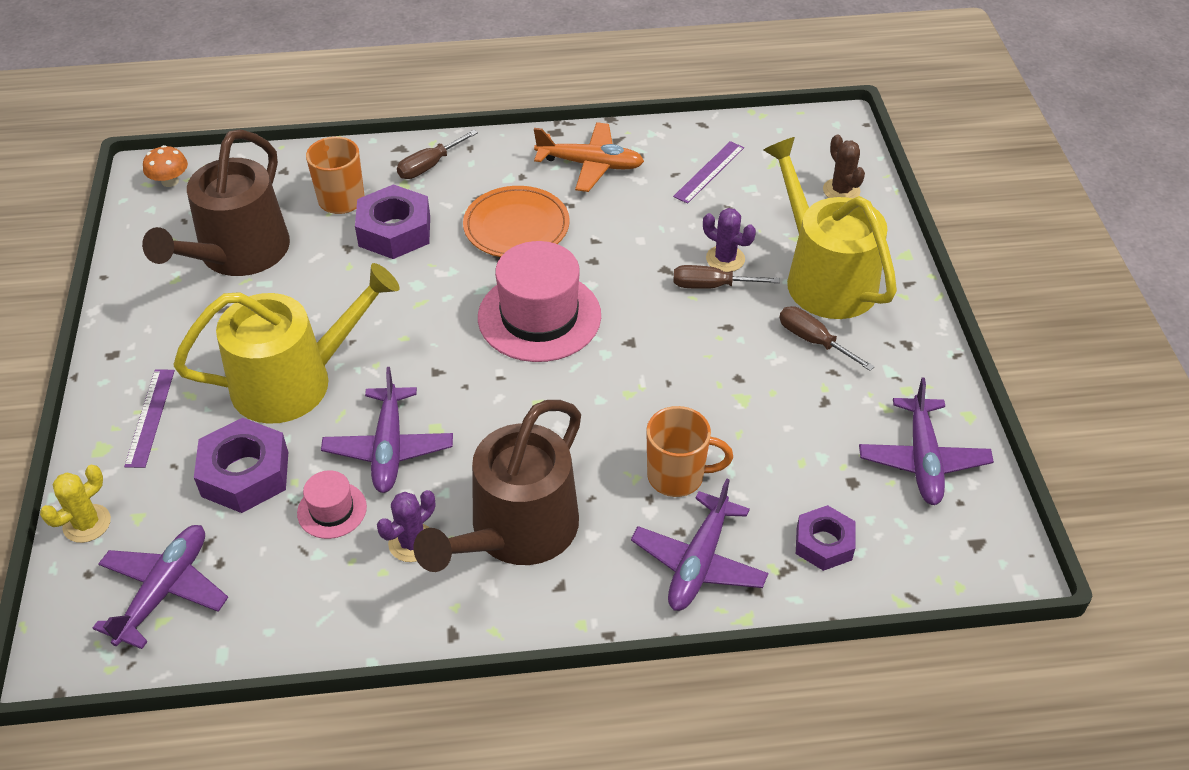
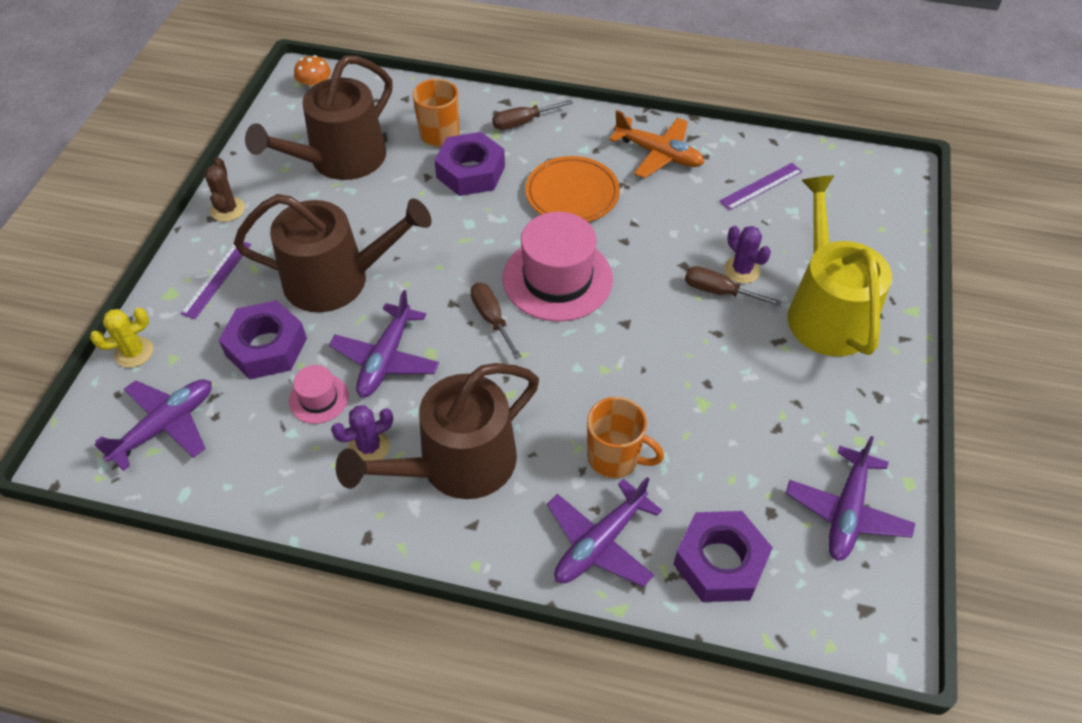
camera: 20 degrees right, 5 degrees up
(294, 381) = (337, 279): yellow watering can -> brown watering can
(813, 340) = (790, 368): brown screwdriver -> brown screwdriver (492, 319)
(824, 543) = (720, 562): purple nut -> purple nut, size x1.55
(841, 190) = (876, 234): brown cactus -> brown cactus (228, 209)

